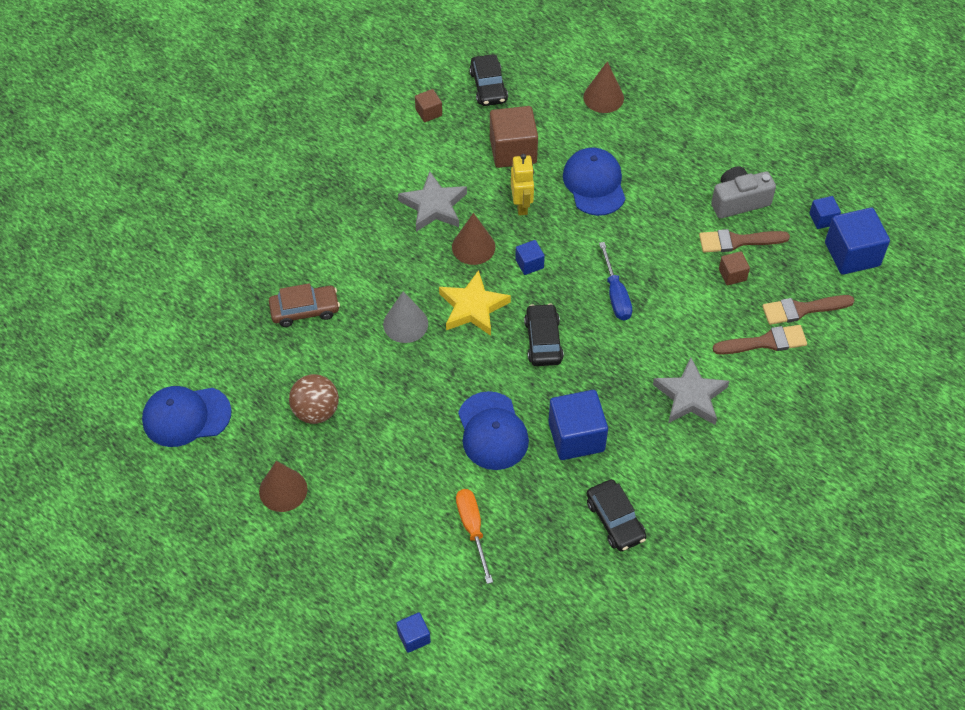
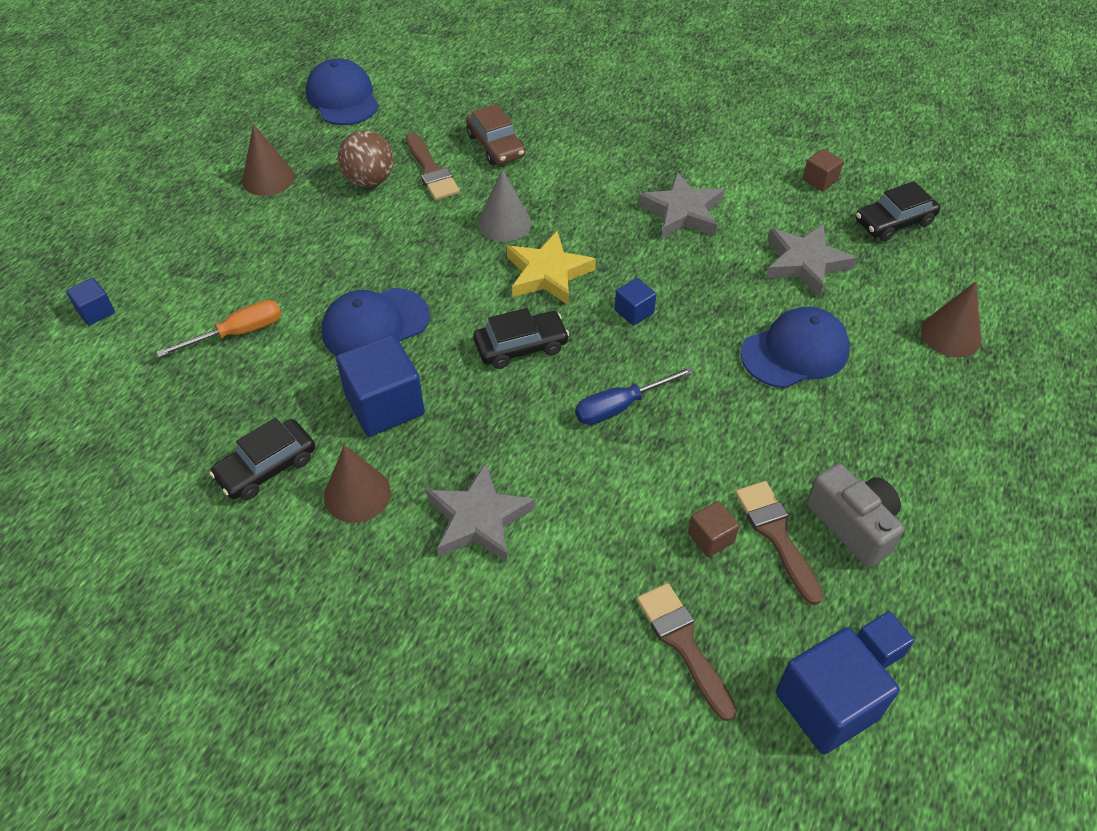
camera: 75 degrees right, 5 degrees down
(473, 247) = (637, 257): brown cone -> brown cone (357, 494)
(513, 150) = (805, 263): brown cube -> grey star
(522, 205) = (722, 288): yellow robot -> none
(765, 342) = (603, 600): brown brush -> brown brush (431, 171)

